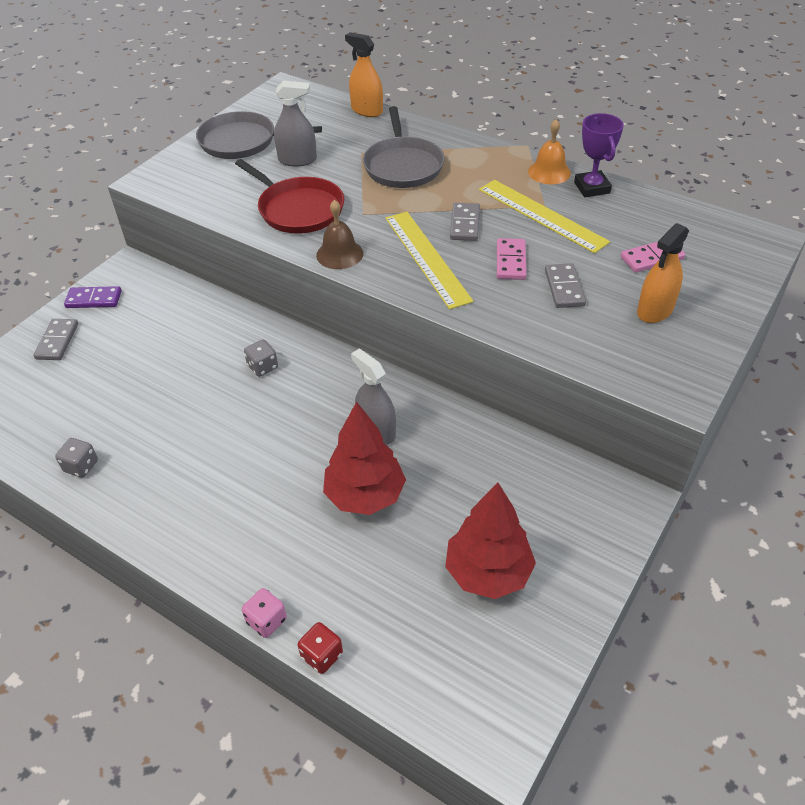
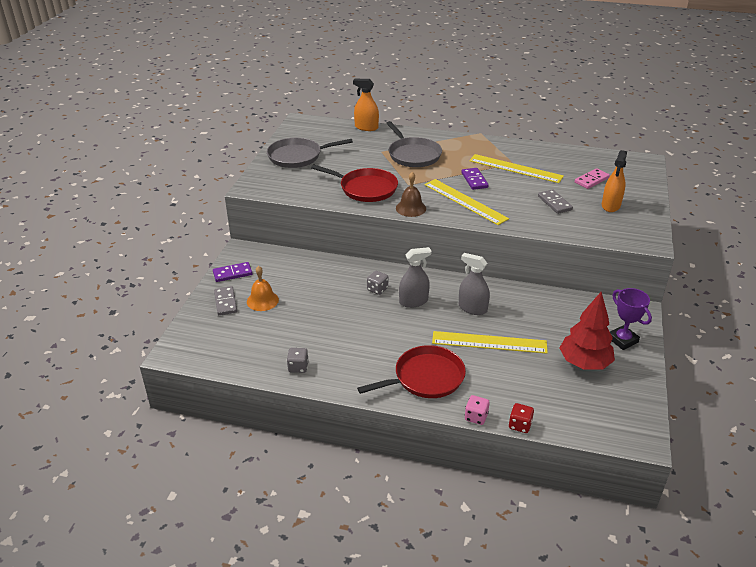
camera: 20 degrees left, 10 degrees down
(237, 531) = (425, 378): none -> red pan
(297, 160) = (343, 161): grey spray bottle -> grey spray bottle (413, 301)
(365, 495) = (489, 342): red tree -> yellow ruler
(464, 224) = (474, 180): grey domino -> purple domino
(510, 261) = (515, 195): pink domino -> none
(549, 172) = (503, 145): orange bell -> orange bell (262, 300)
(592, 188) = (534, 150): purple trophy -> purple trophy (622, 340)

